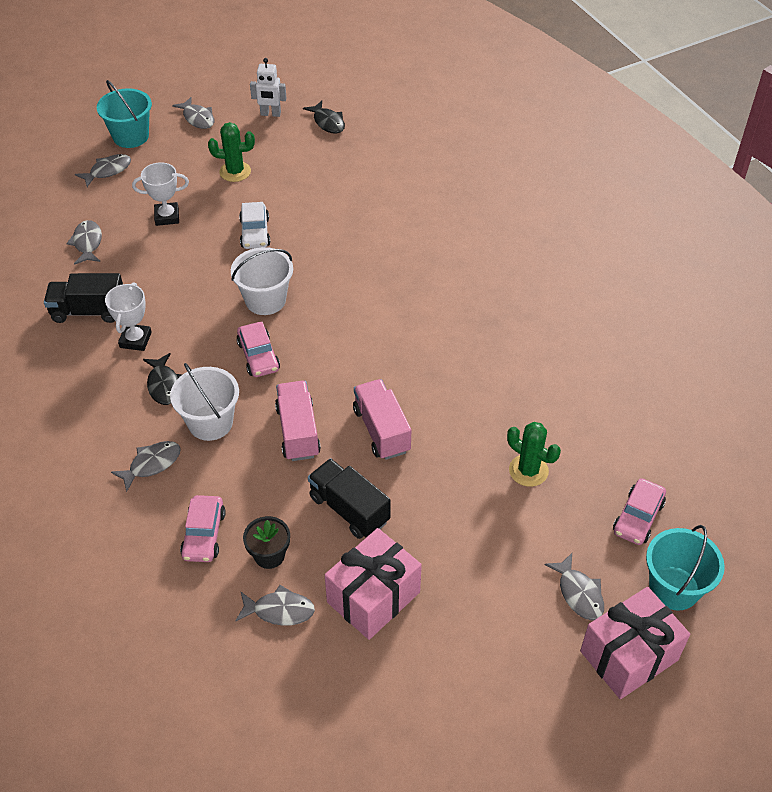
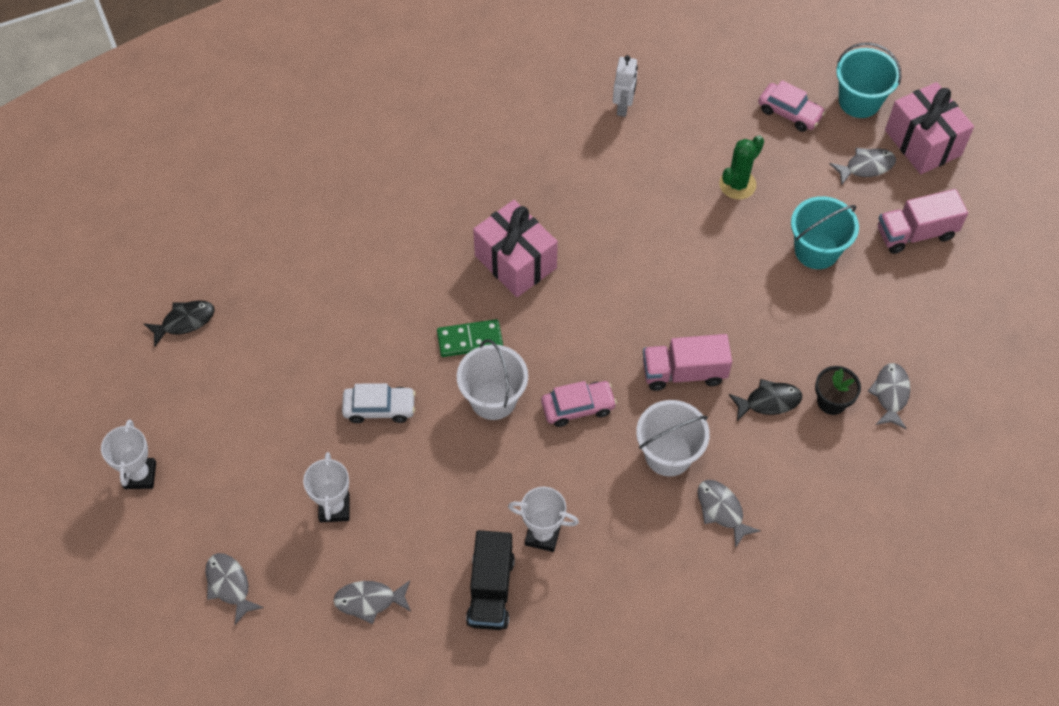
camera: 85 degrees left, 10 degrees up
(131, 136) = (161, 559): turquoise bucket -> turquoise bucket (816, 250)
(164, 385) = (613, 502): black fish -> black fish (769, 401)
(198, 118) = (140, 475): grey fish -> white trophy
(204, 535) = (809, 459): pink car -> none
(235, 172) = (261, 429): green cactus -> none
(270, 114) = (152, 387): white robot -> white robot (623, 107)
(323, 281) = (470, 340): none -> green domino
(349, 509) = (779, 332): black truck -> none
(373, 597) = (874, 318): pink gift -> pink gift (515, 262)
(381, 430) = (685, 298): pink truck -> pink truck (915, 233)

